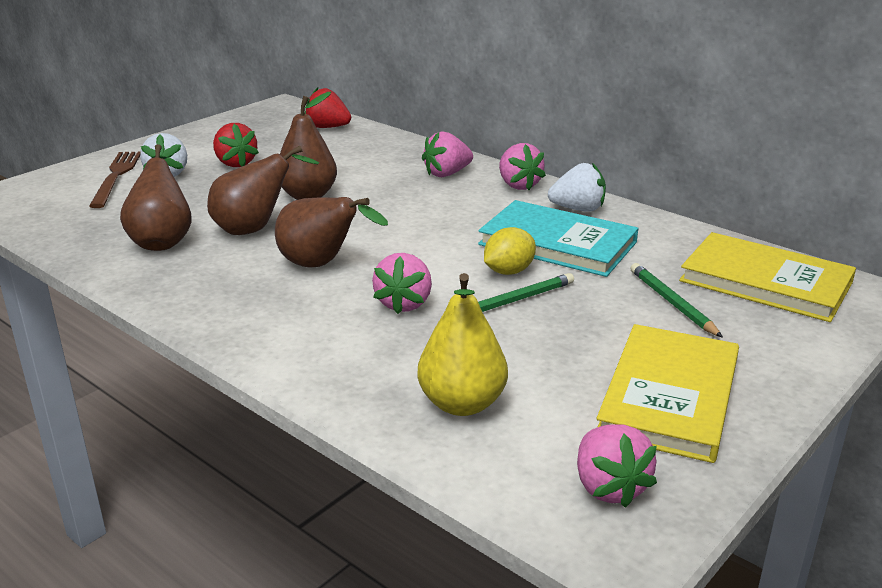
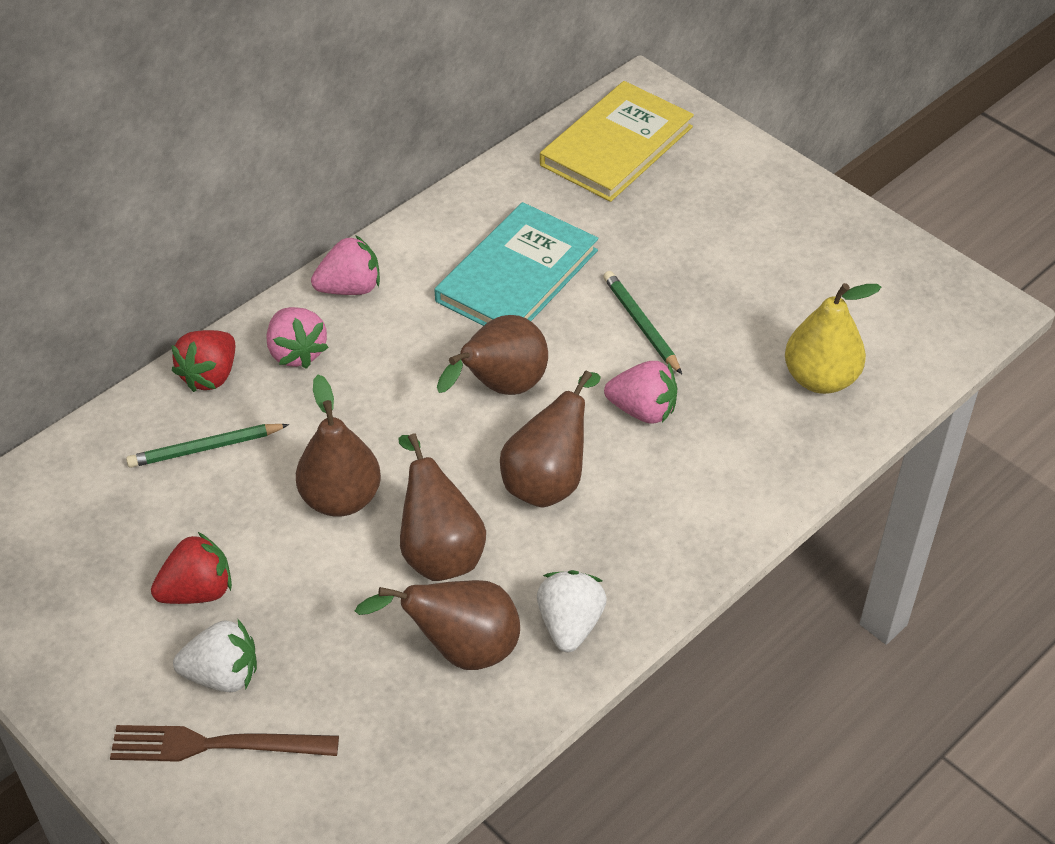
camera: 85 degrees left, 20 degrees up
(327, 127) = (69, 481): red strawberry -> red strawberry (210, 375)
(423, 242) = (500, 388): none -> brown pear
(508, 271) = (579, 322): yellow lemon -> none
(578, 209) = (430, 246): white strawberry -> white strawberry (570, 624)
(609, 487) = (924, 305): pink strawberry -> none
(669, 396) = (806, 249): yellow book -> none
(672, 303) = (652, 215): green pencil -> green pencil (205, 448)

